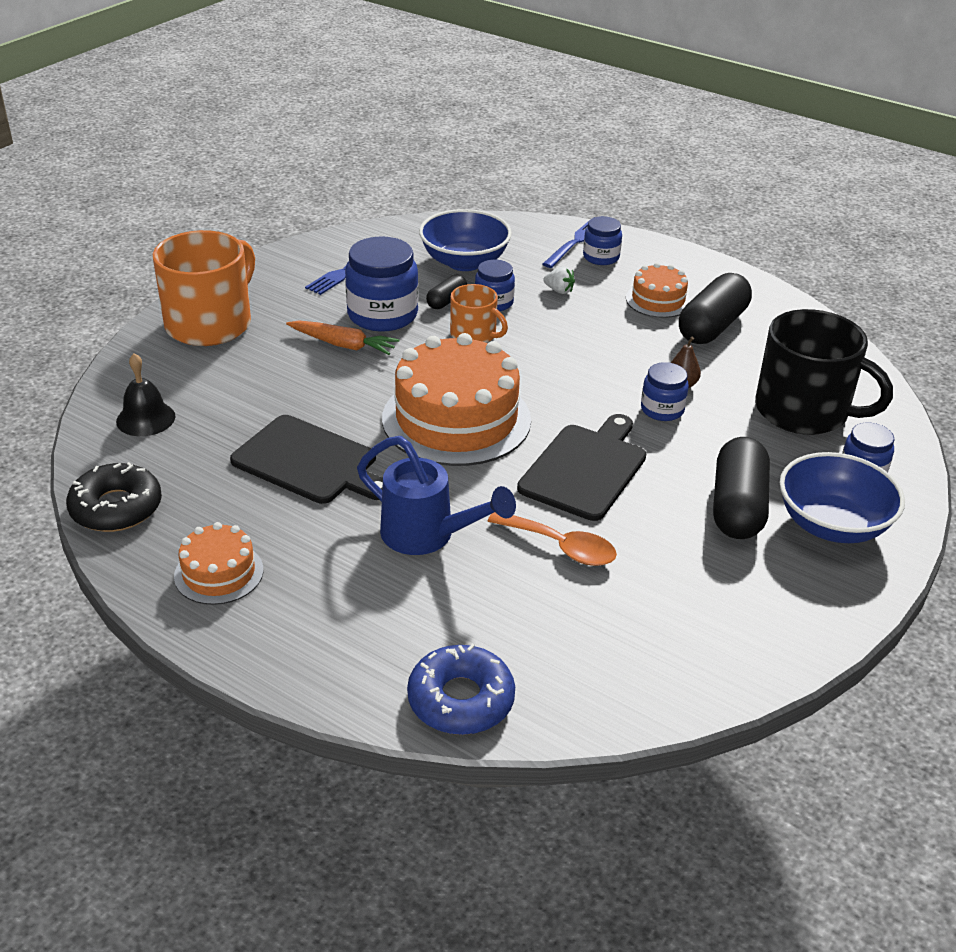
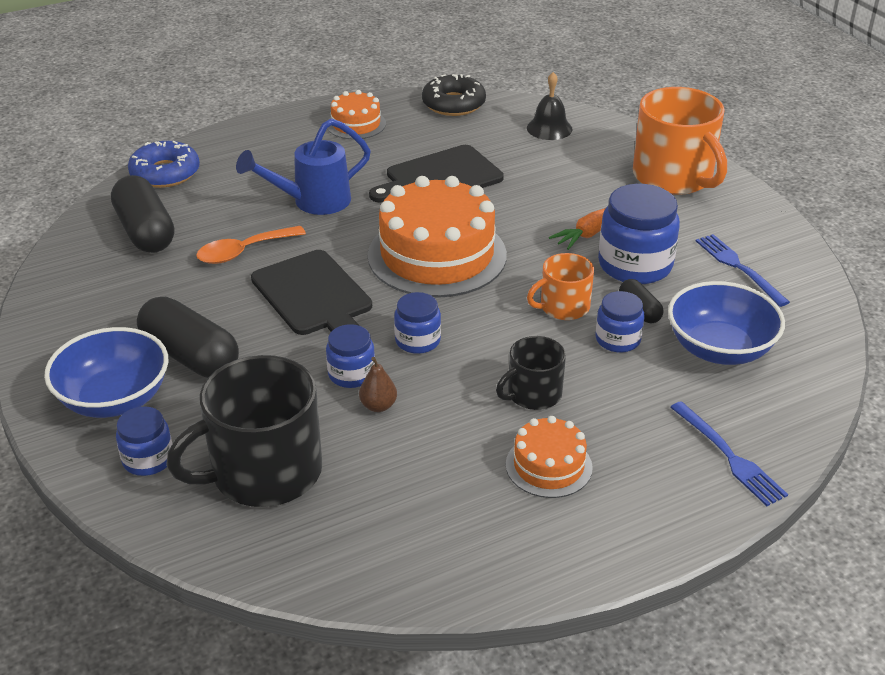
camera: 120 degrees right, 0 degrees up
(559, 291) = (616, 395): white strawberry -> none
(594, 323) = (533, 394): none -> black mug
(601, 257) = (679, 462): blue jar -> blue jar (417, 341)
(712, 326) = (464, 484): black capsule -> black capsule (145, 231)

